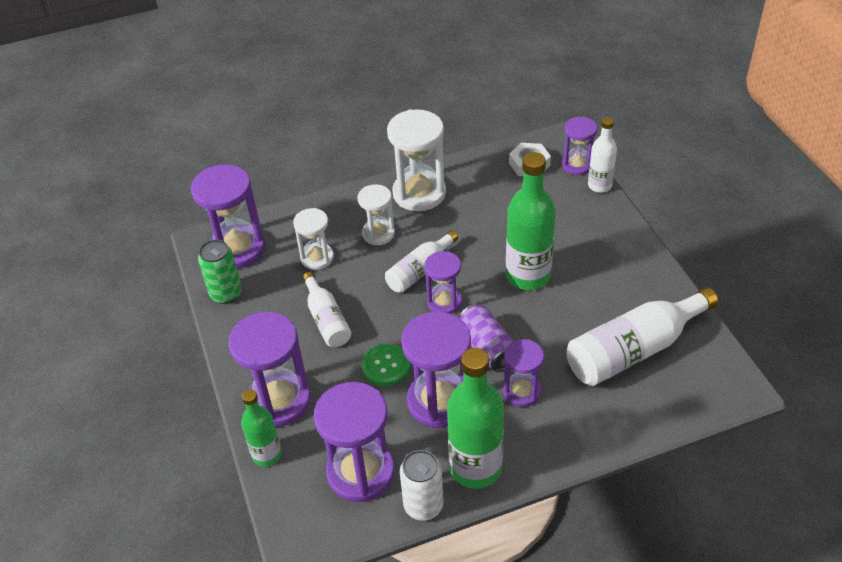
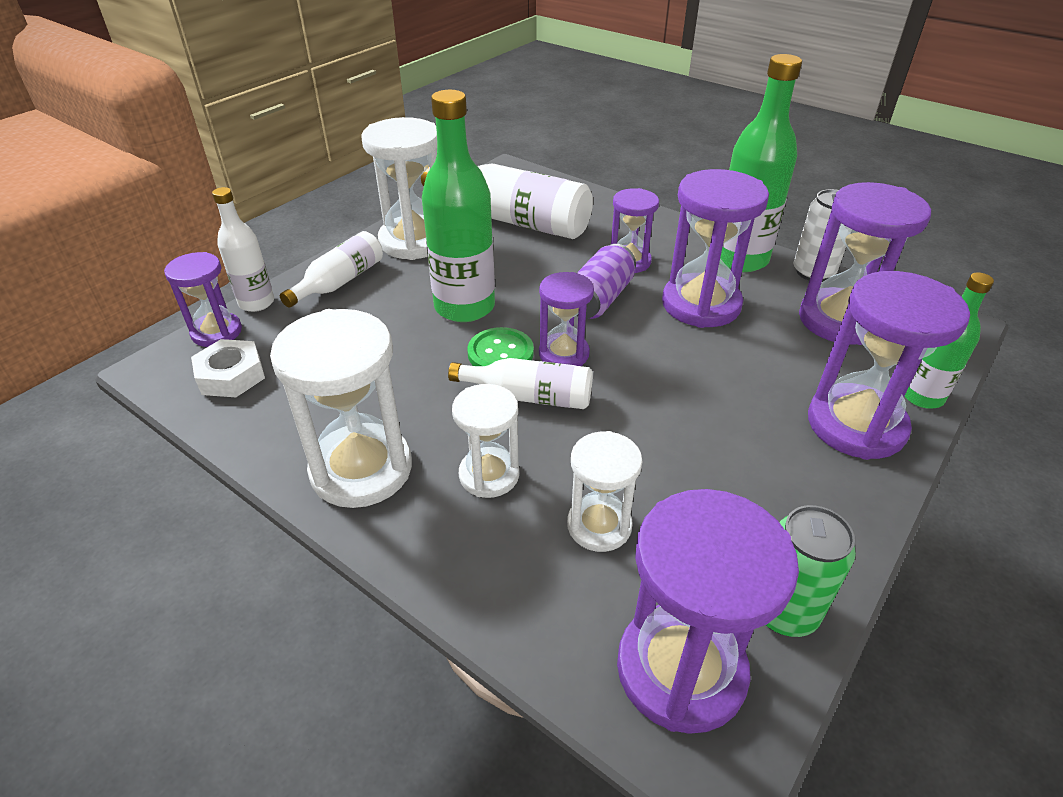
camera: 125 degrees left, 5 degrees down
(327, 319) = (697, 447): white bottle -> white bottle (340, 282)
(386, 366) = (704, 360): green button -> green button (500, 353)
(634, 279) = (414, 241): none -> white hourglass

